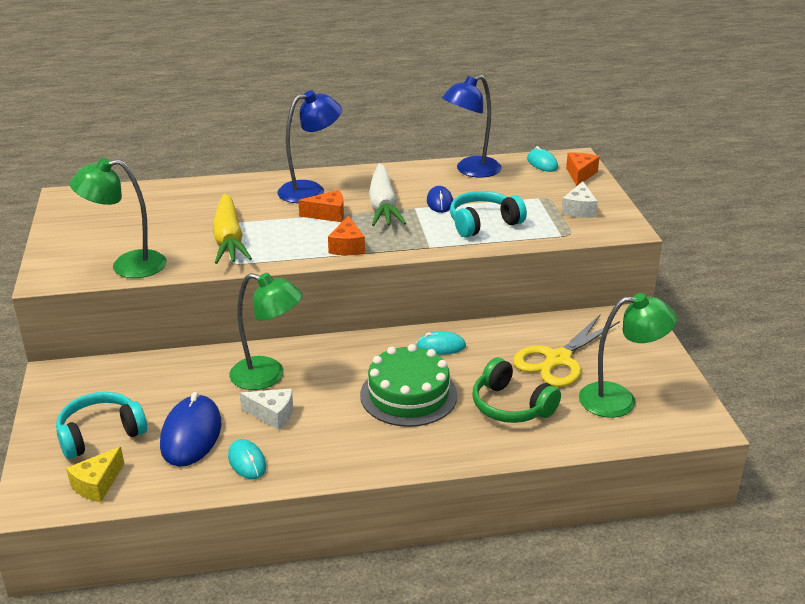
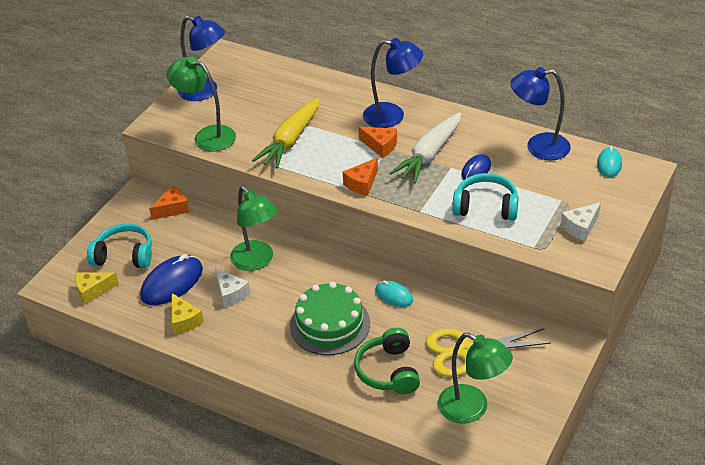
camera: 40 degrees right, 10 degrees up
(79, 232) = (205, 91): none -> blue lamp
(247, 461) = (184, 321): turquoise mouse -> yellow cheese
(580, 174) = (628, 190): orange cheese -> orange cheese (172, 209)

